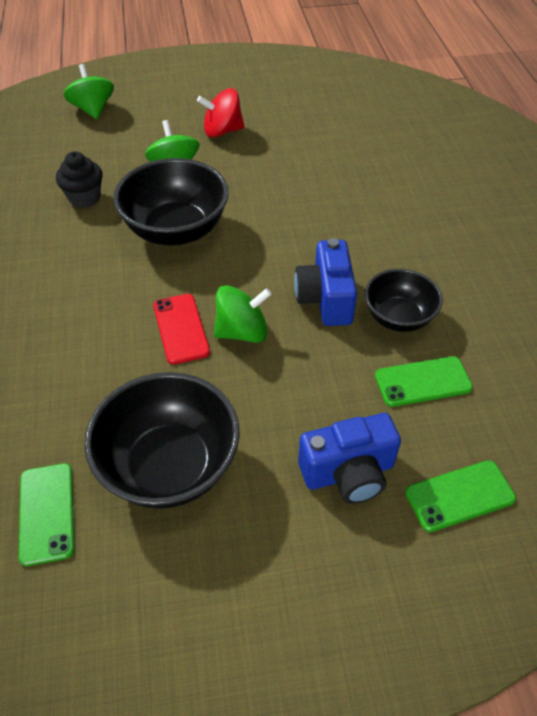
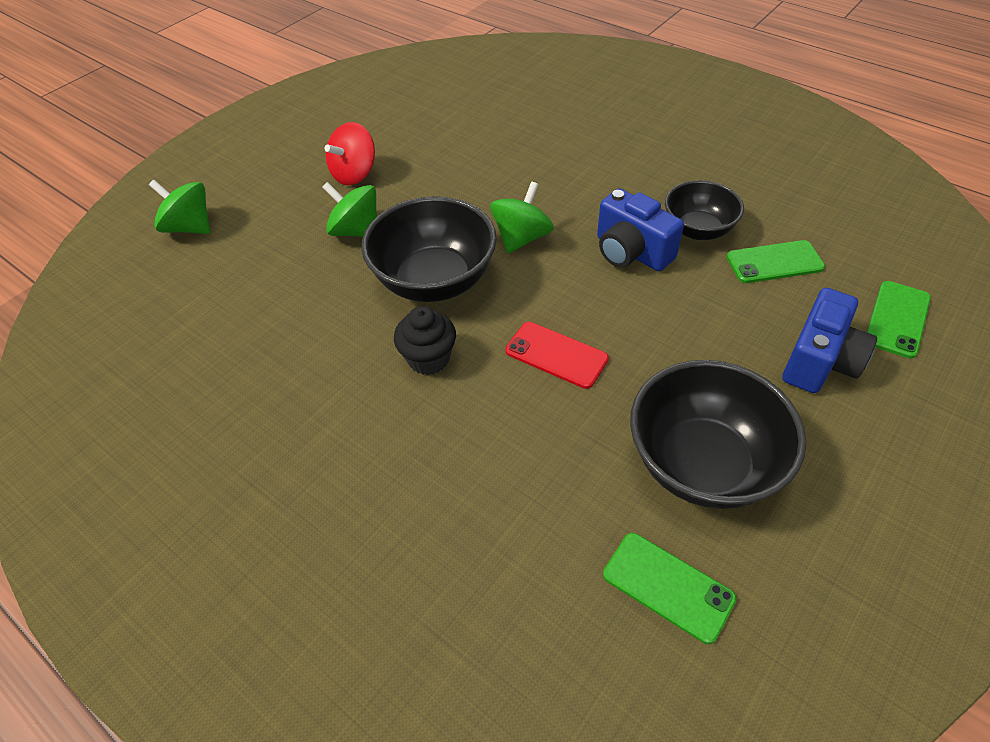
camera: 40 degrees left, 0 degrees up
(84, 197) = (303, 310): black cupcake -> black cupcake (428, 359)
(242, 332) = (607, 321): green spinning top -> green spinning top (521, 238)
(423, 382) = (774, 262): green phone -> green phone turned 45 degrees clockwise

